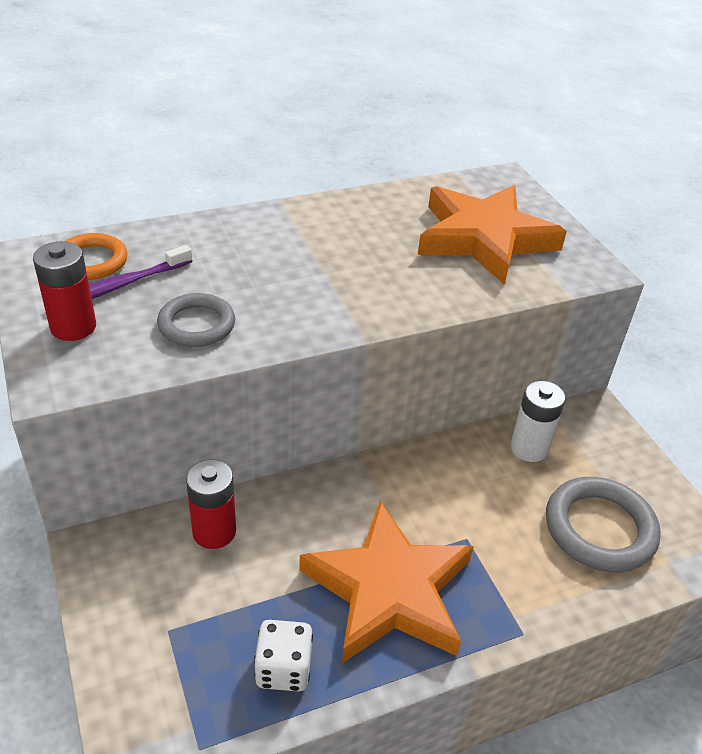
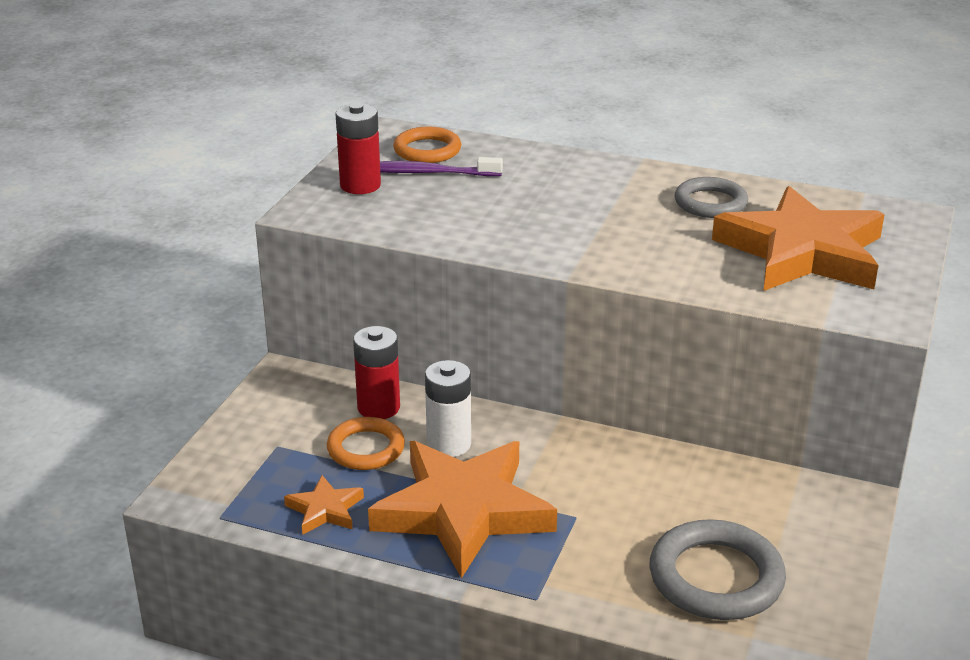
camera: 45 degrees right, 10 degrees down
(196, 325) = (448, 216): grey ring -> grey ring (710, 203)
(248, 580) = (366, 448): none -> orange ring
(283, 669) = (325, 510): white dice -> orange star
(529, 448) = (731, 489): white battery -> white battery (449, 444)

